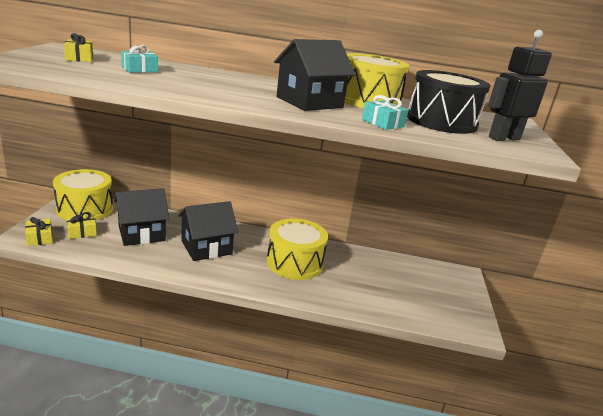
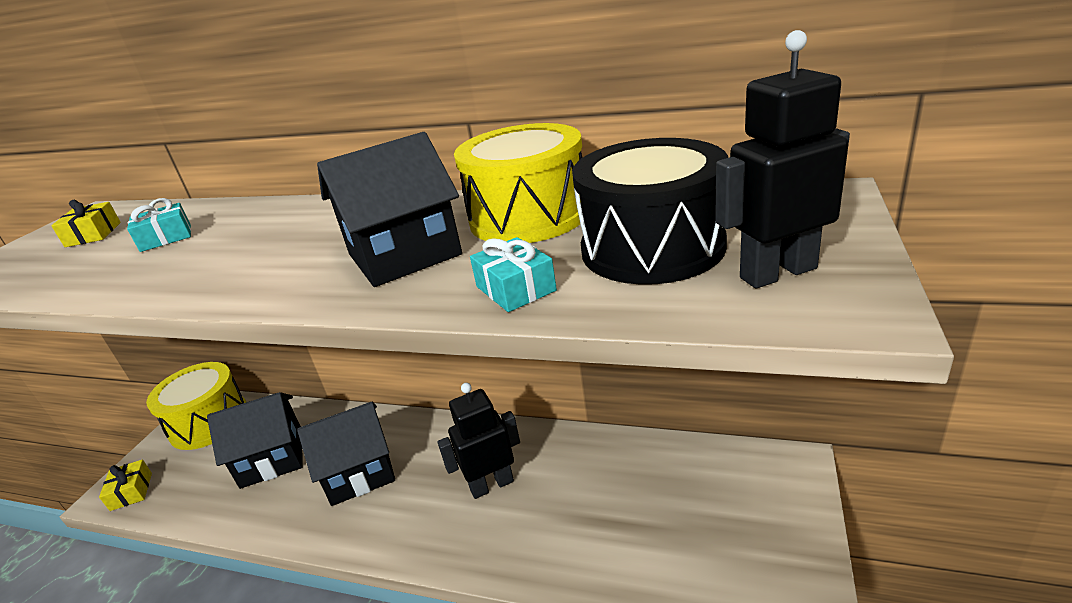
camera: 15 degrees right, 5 degrees up
(82, 232) = (191, 469): yellow gift -> none
(294, 263) = (491, 485): yellow drum -> black robot

